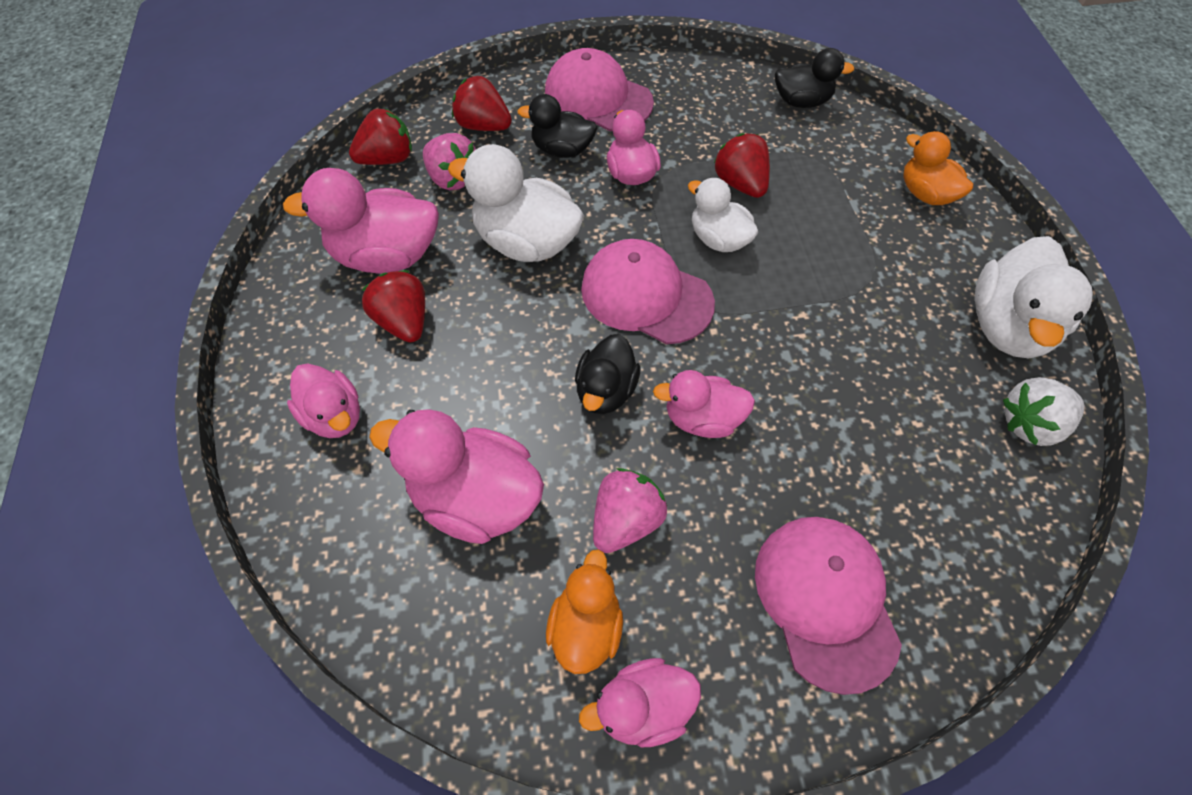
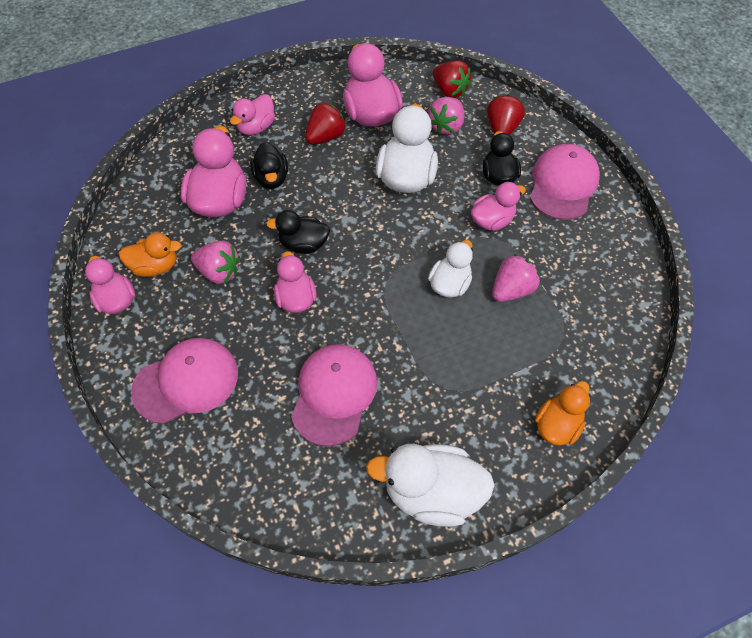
camera: 75 degrees right, 0 degrees up
(646, 295) = (384, 251): pink cap -> pink cap (334, 394)
(740, 184) = (511, 289): red strawberry -> pink strawberry
(801, 102) = (628, 320): black duck -> black duck (271, 178)
(1030, 424) = (342, 508): white strawberry -> none

